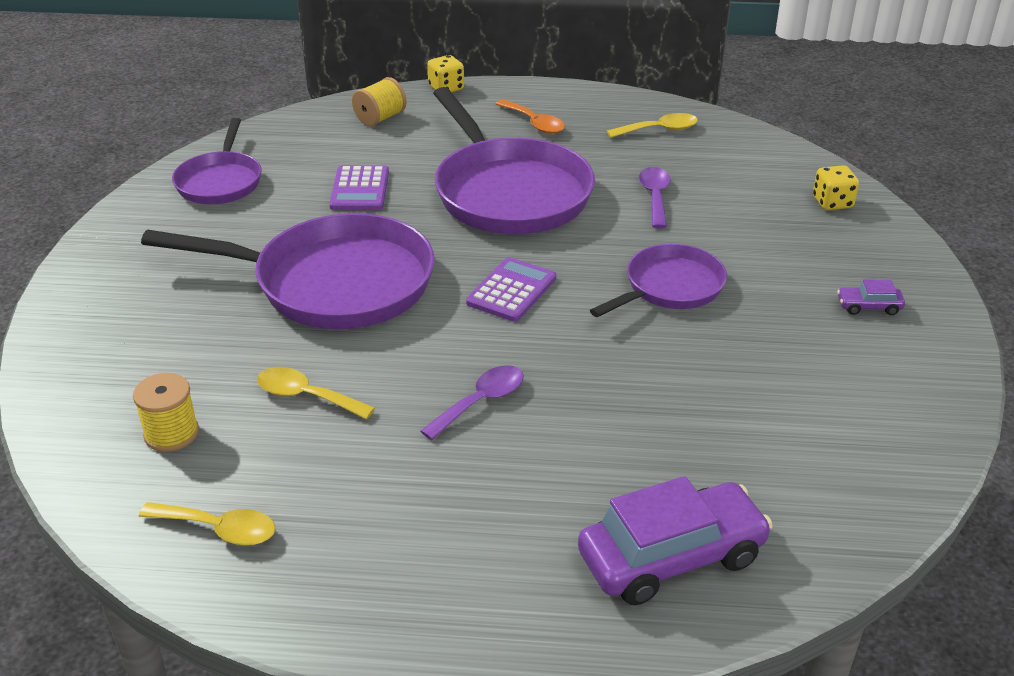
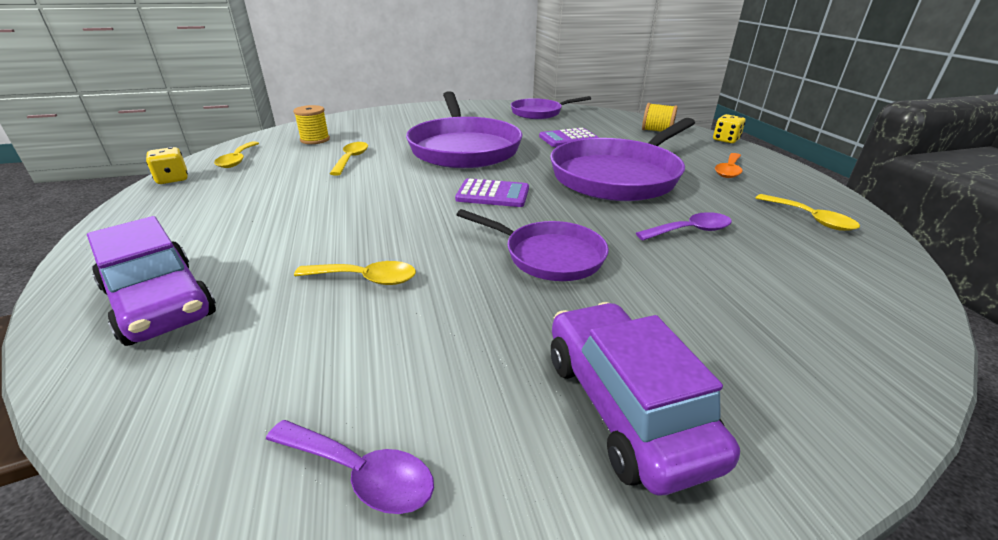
camera: 70 degrees right, 5 degrees down
(481, 402) = (356, 203): purple spoon -> purple spoon (360, 473)
(672, 407) = (365, 279): none -> yellow spoon
(832, 203) = (841, 348): yellow dice -> yellow dice (172, 179)
(868, 307) = (624, 406): purple car -> purple car, size x2.30

